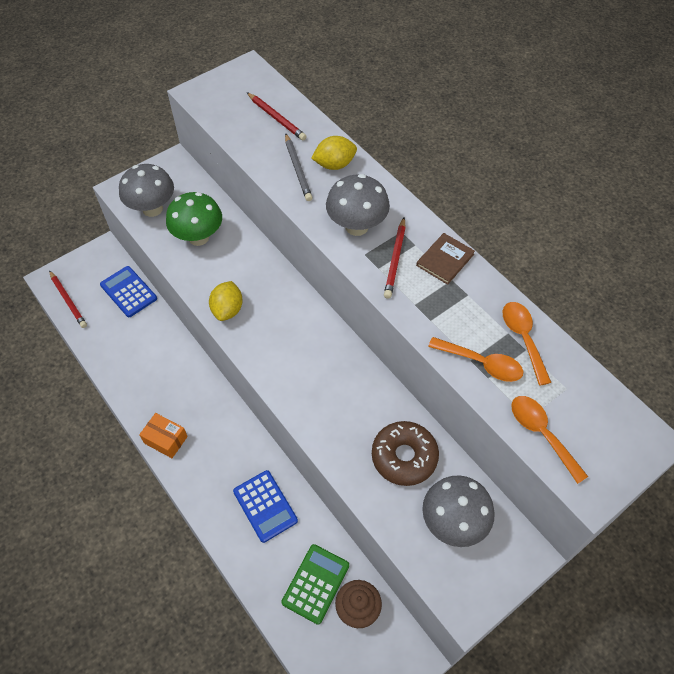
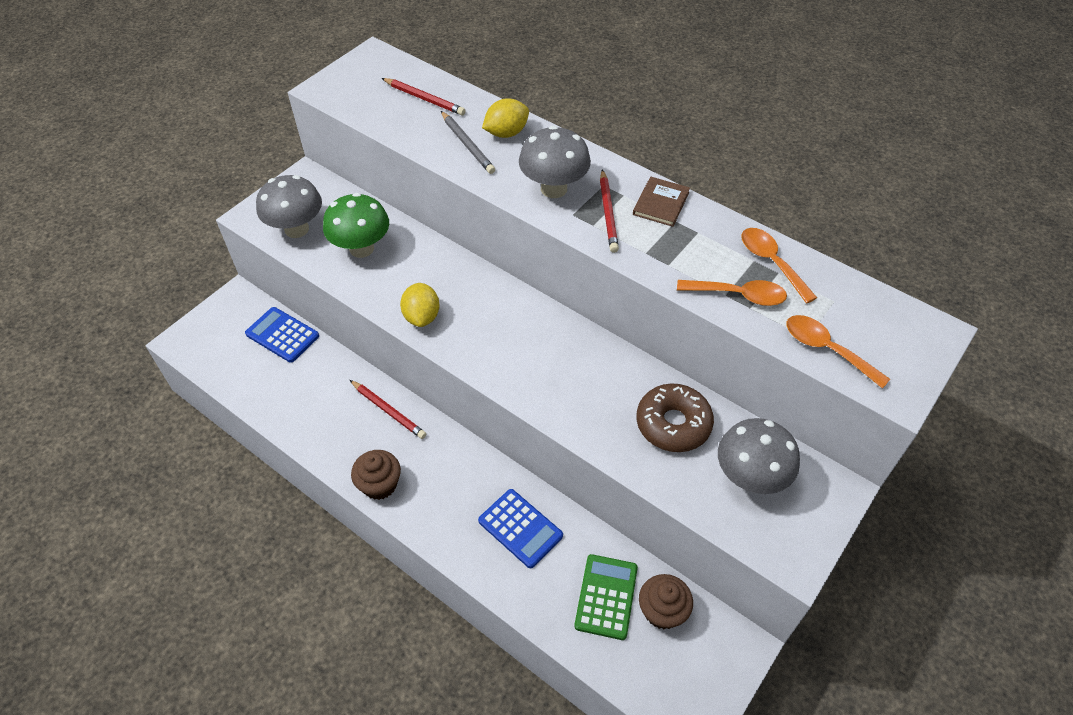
camera: 15 degrees left, 5 degrees down
(68, 301) = (211, 360): red pencil -> red pencil (388, 411)
(166, 439) = (379, 484): orange box -> brown cupcake

